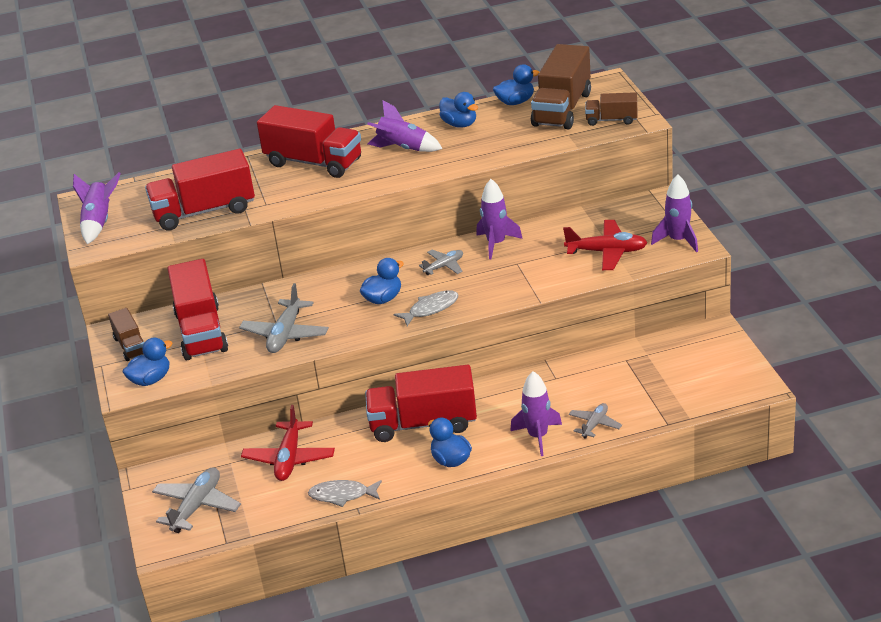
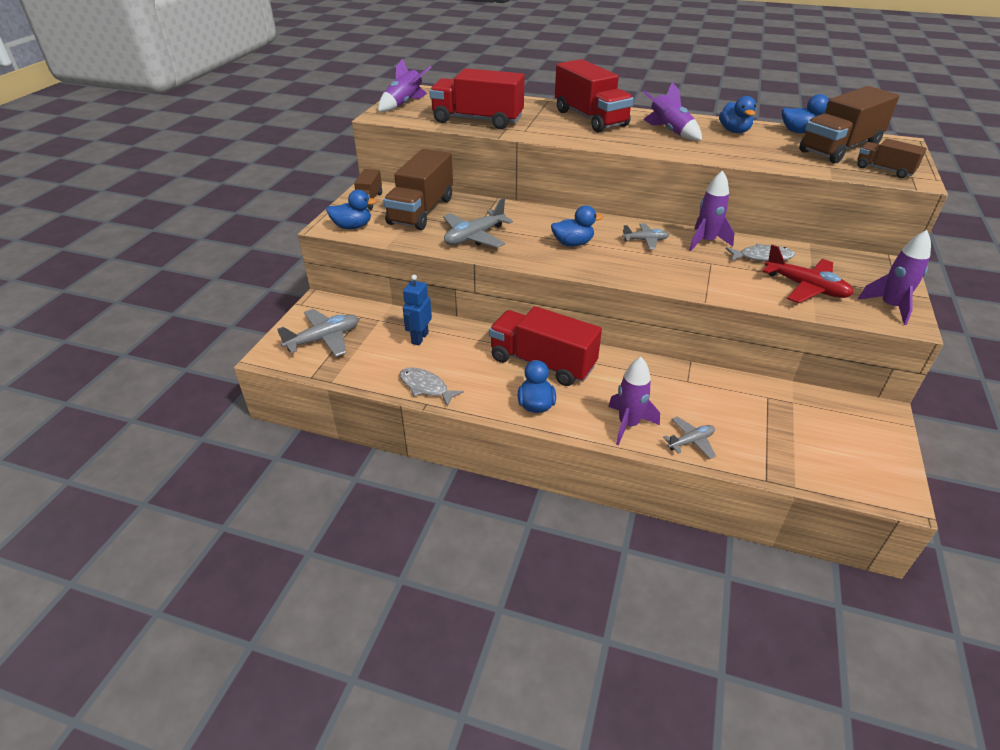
camera: 30 degrees right, 5 degrees up
(201, 332) = (421, 211): red truck -> brown truck
(289, 458) = (419, 338): red plane -> blue robot
(430, 309) = (603, 266): grey fish -> grey fish (762, 257)

